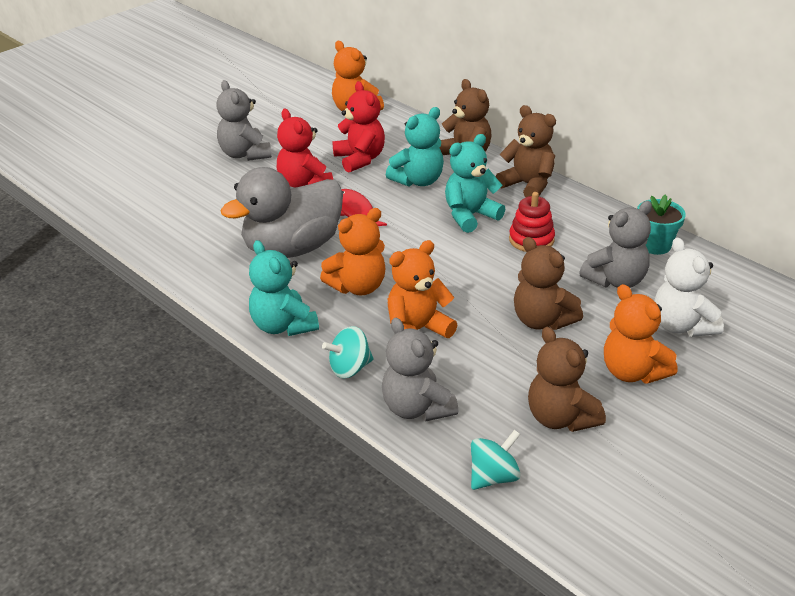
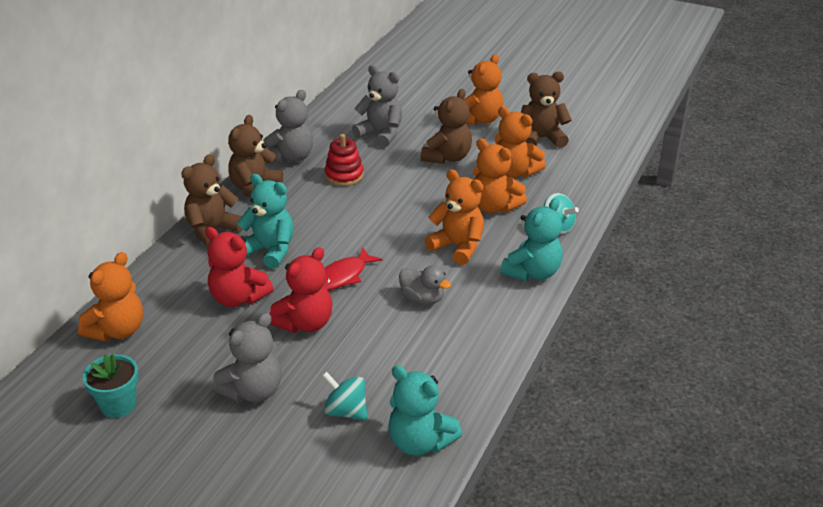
camera: 110 degrees left, 0 degrees up
(292, 248) = (422, 299): grey duck -> grey duck, size x0.45
(360, 159) = (238, 298): red teddy bear -> red teddy bear turned 105 degrees counterclockwise
(416, 408) = (574, 191): grey teddy bear -> grey teddy bear (291, 157)
(470, 216) = (321, 210): turquoise teddy bear -> turquoise teddy bear (420, 442)
(483, 367) = (514, 172): none -> orange teddy bear
(493, 477) = (609, 154): turquoise spinning top -> turquoise spinning top (346, 411)
(560, 418) = (541, 138): brown teddy bear -> brown teddy bear turned 135 degrees counterclockwise
(655, 245) = (326, 123): turquoise flower pot -> turquoise flower pot (118, 405)
(682, 325) = (419, 107): white teddy bear -> none

